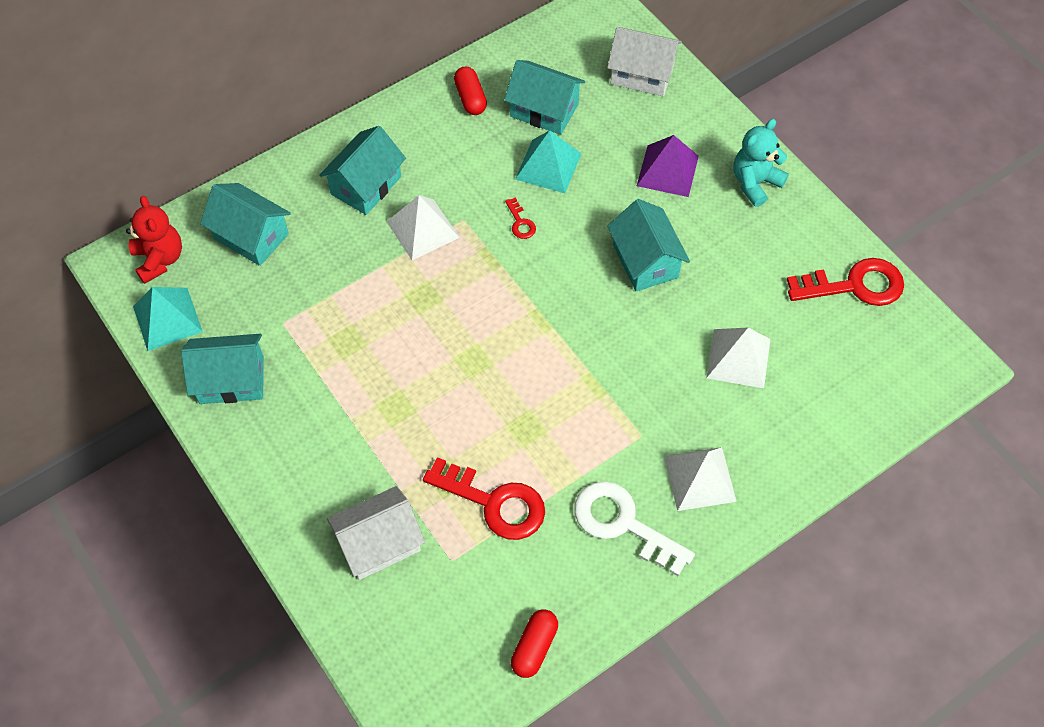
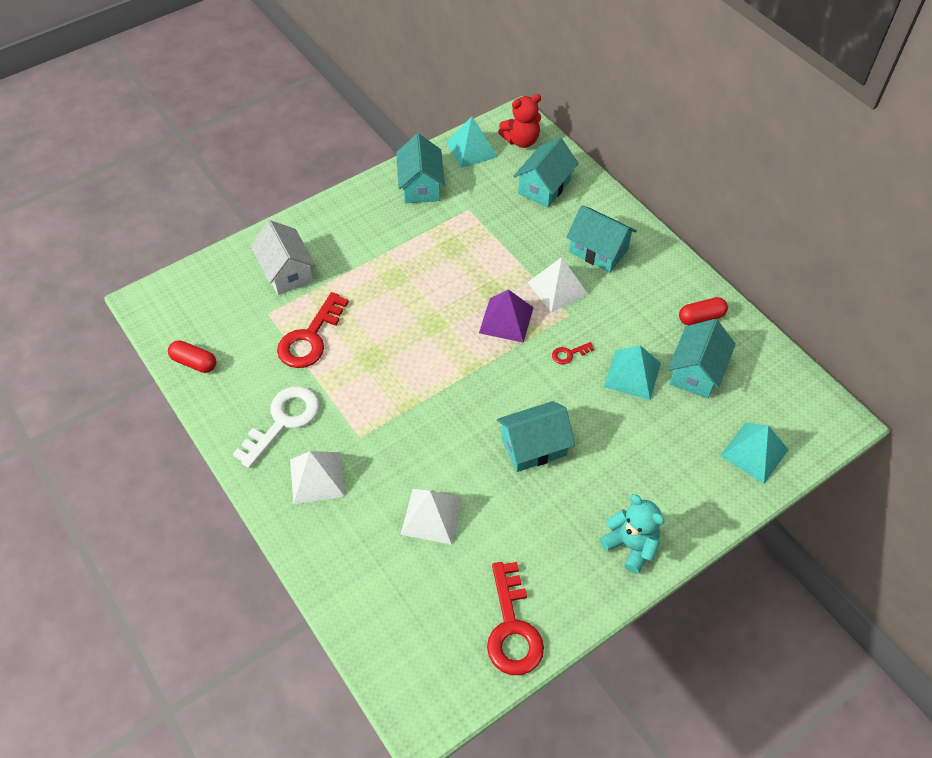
camera: 90 degrees right, 5 degrees down
(642, 74) = (754, 452): white house -> turquoise pyramid
(667, 171) = (637, 469): purple pyramid -> purple pyramid (506, 320)

